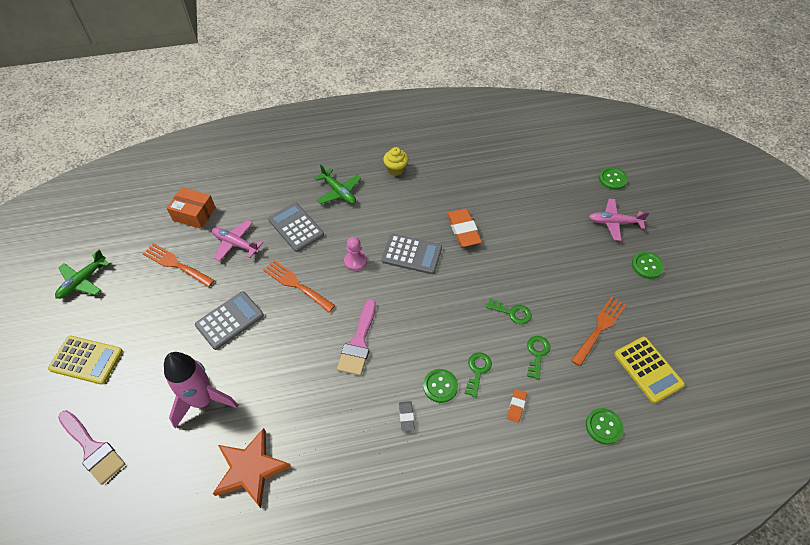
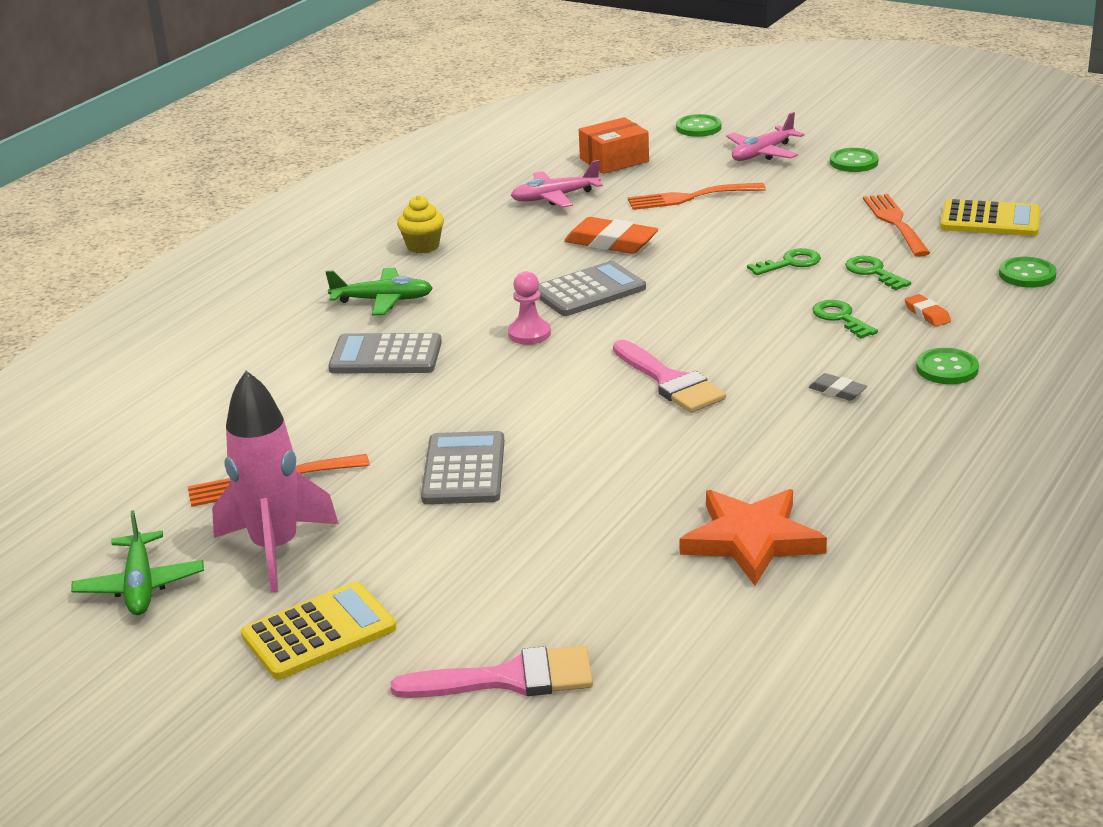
camera: 45 degrees left, 25 degrees down
(194, 214) = (196, 431): orange box -> orange box (614, 160)
(203, 400) = (574, 542): pink rocket -> pink rocket (275, 549)
(235, 244) = (325, 415): pink plane -> pink plane (554, 197)
(296, 284) = (491, 393): orange fork -> orange fork (689, 197)
(440, 386) = (826, 351): green button -> green button (947, 369)

